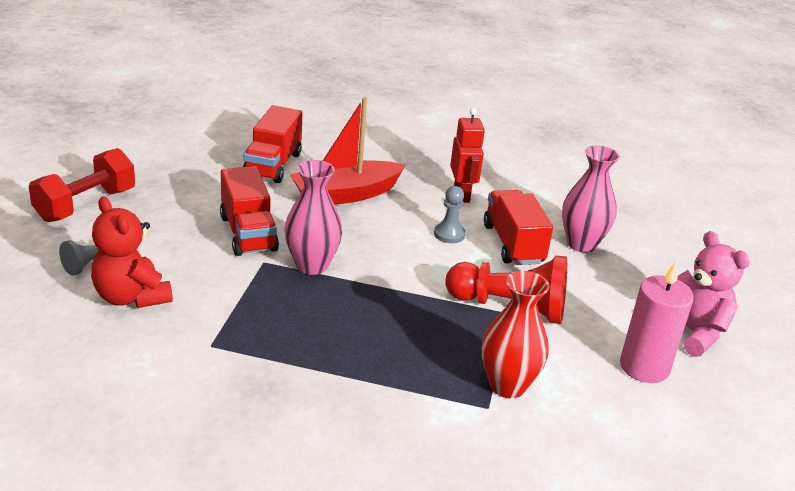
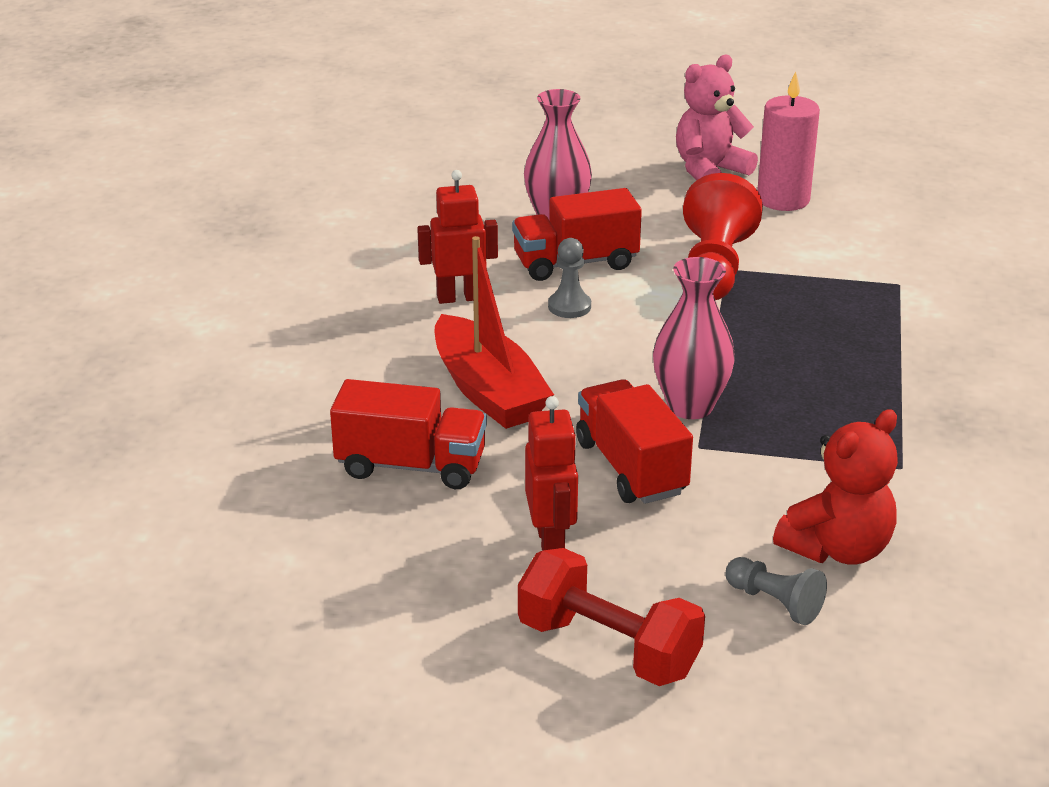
camera: 90 degrees left, 0 degrees up
(185, 199) = (551, 542): none -> red robot
(248, 233) = (631, 467): red truck -> red truck turned 90 degrees counterclockwise
(507, 386) = (858, 272): red vase -> none

